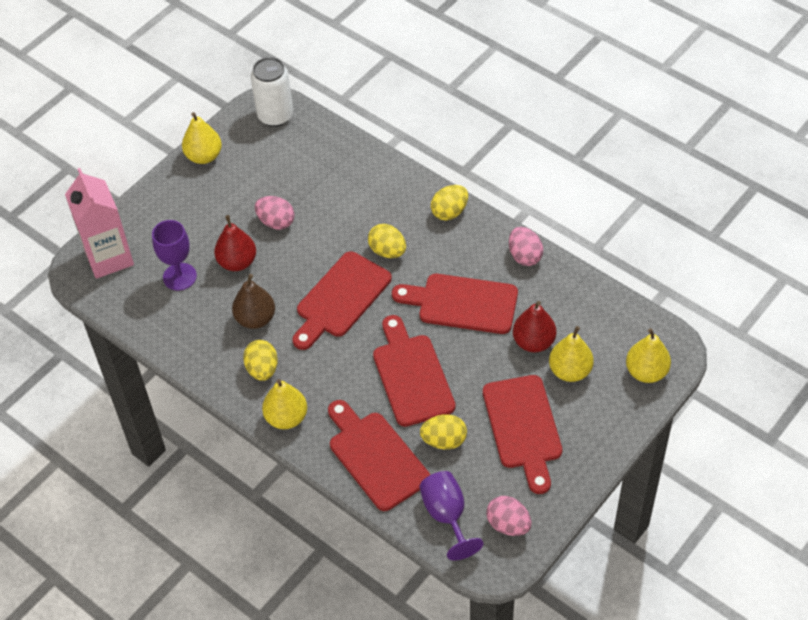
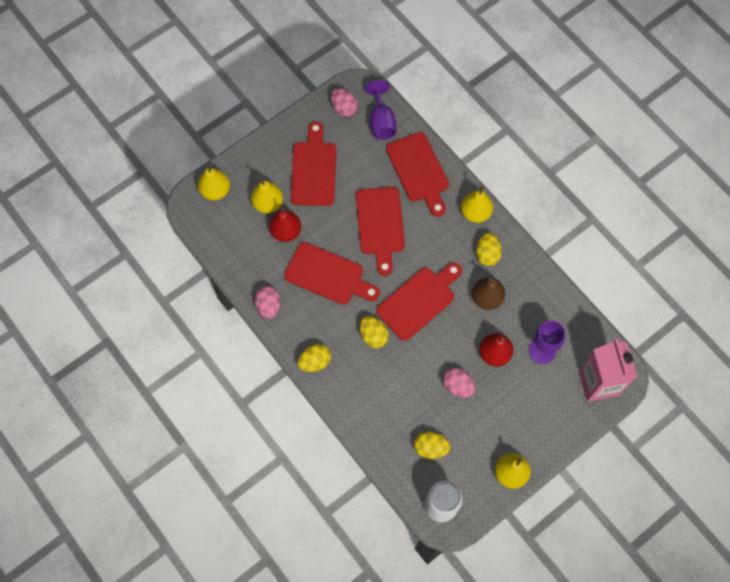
camera: 170 degrees left, 15 degrees up
(444, 441) = (370, 172): yellow egg -> yellow egg (430, 448)

